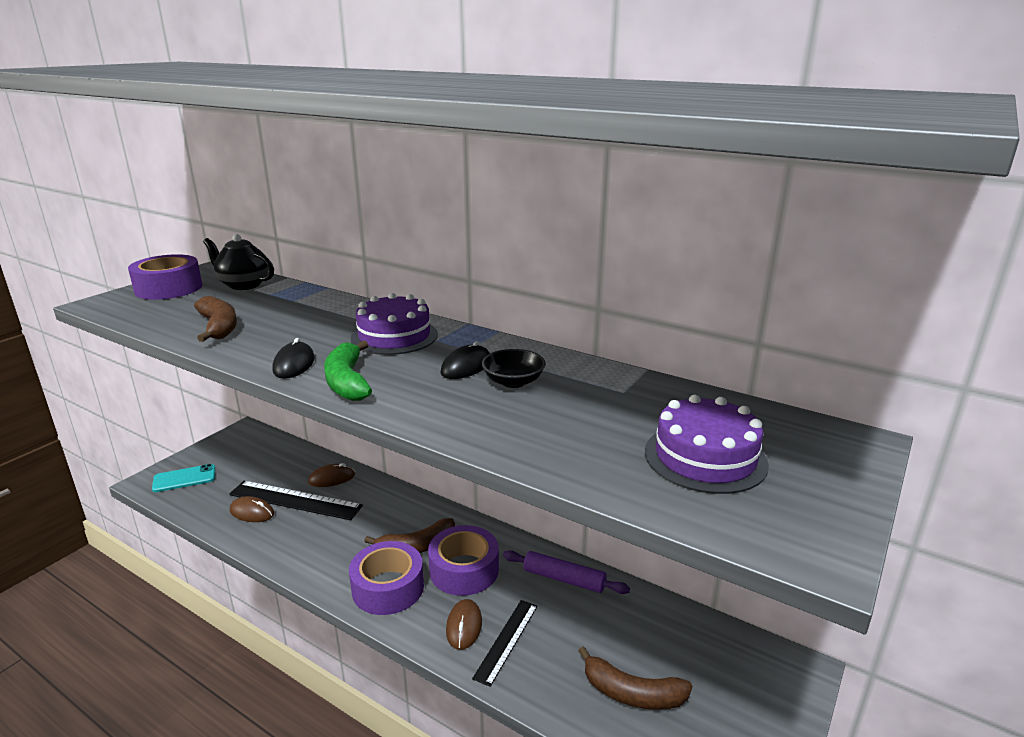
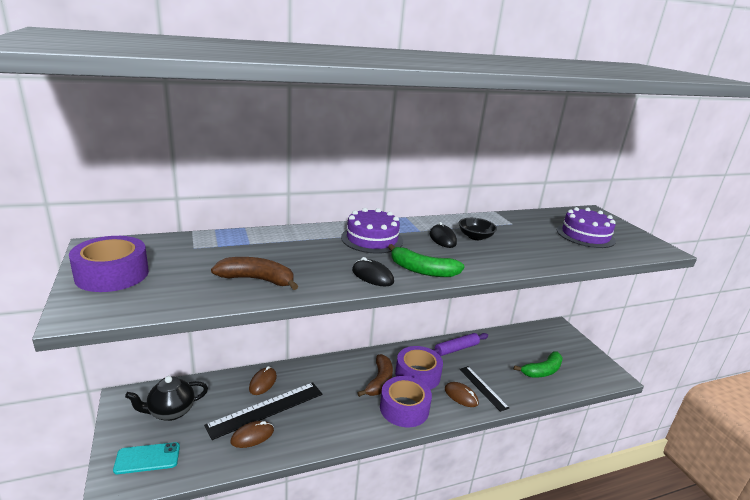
camera: 55 degrees left, 0 degrees up
(184, 478) = (147, 458): turquoise phone -> turquoise phone turned 60 degrees clockwise
(244, 285) = (174, 247): black teapot -> black teapot (171, 412)
(632, 693) = (542, 371): brown banana -> green banana

